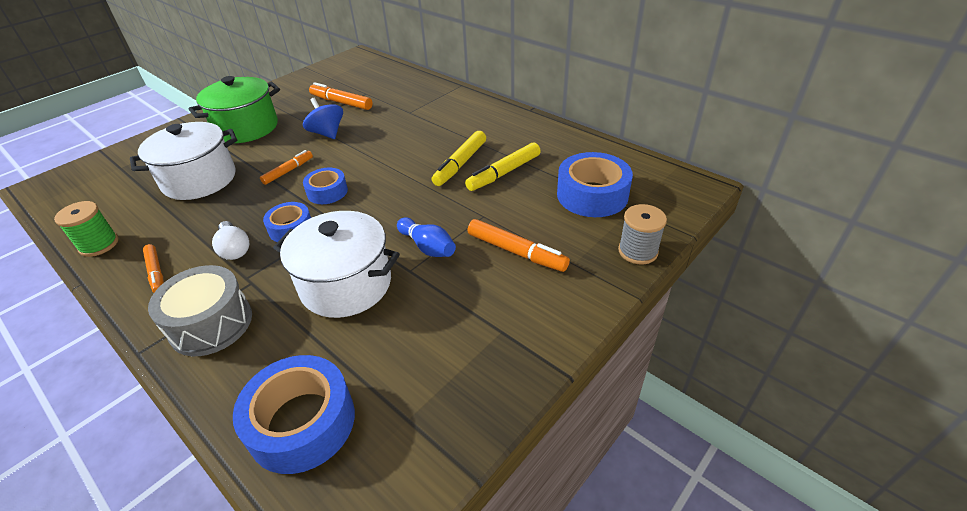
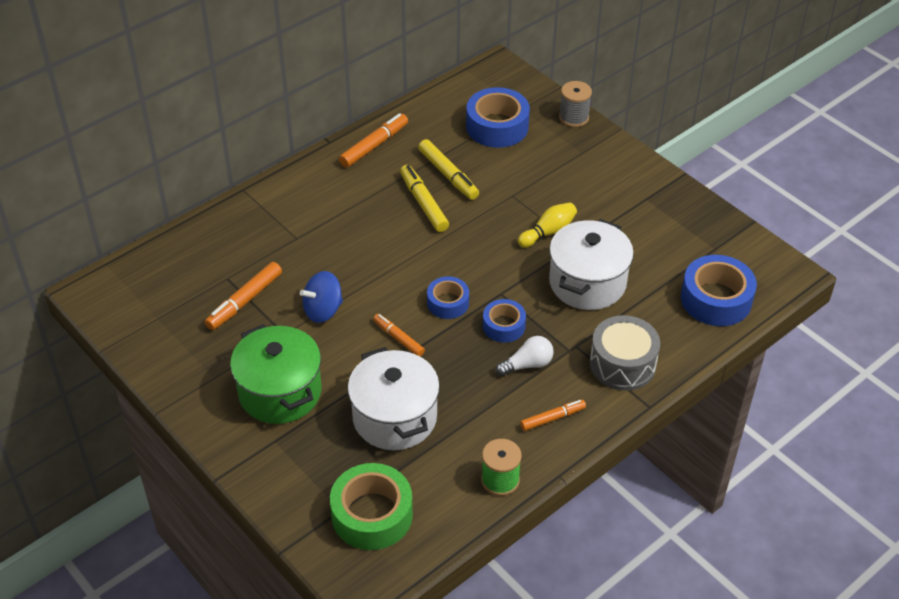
camera: 85 degrees left, 5 degrees up
(105, 181) = (372, 515): none -> green tape
(427, 247) = (548, 232): blue bowling pin -> yellow bowling pin
(460, 164) = (423, 203): yellow marker -> yellow marker turned 150 degrees counterclockwise
(516, 252) = (563, 181): orange marker -> orange marker (374, 145)

